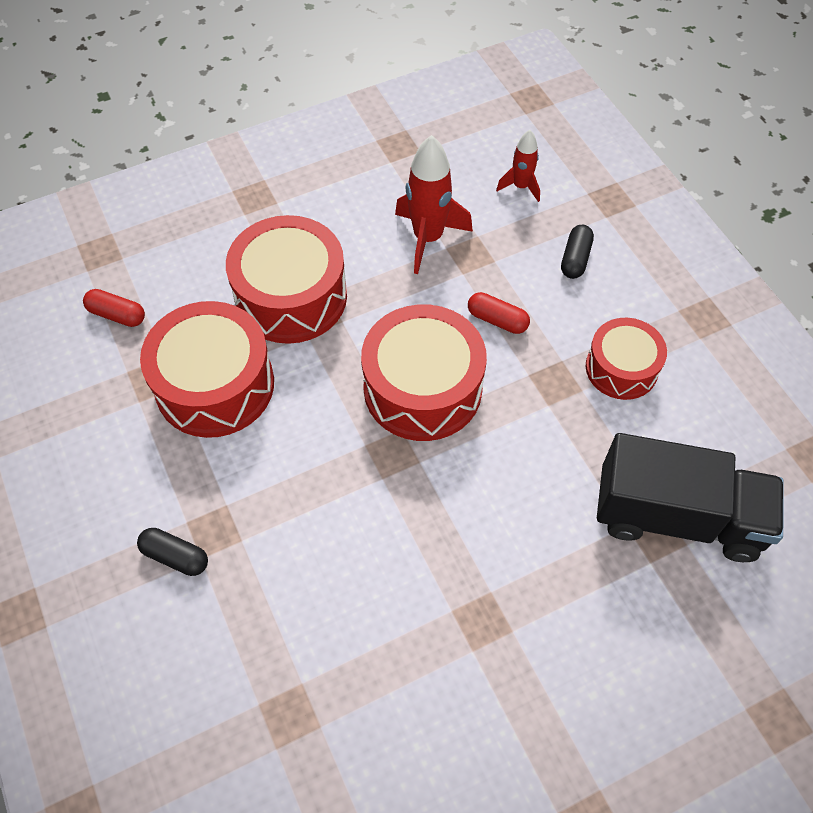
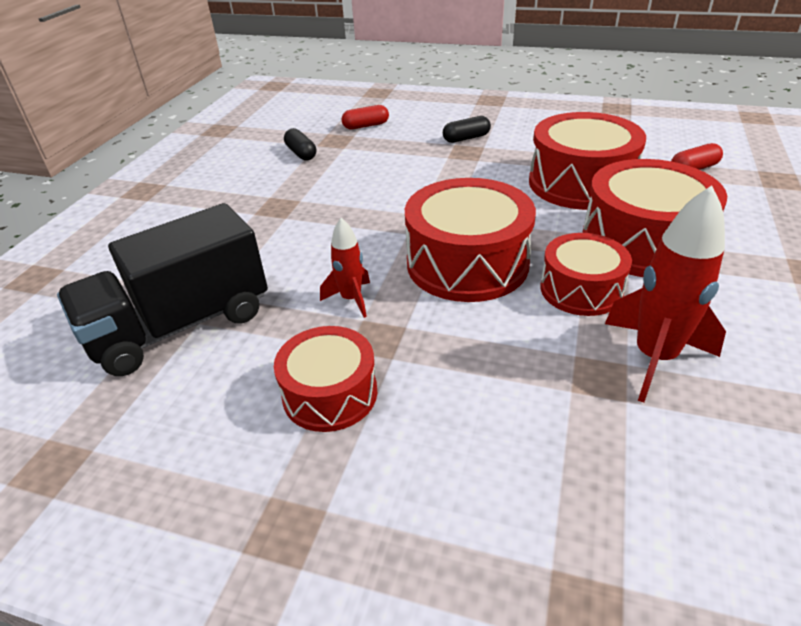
camera: 135 degrees right, 20 degrees down
(390, 303) = (581, 289): none -> red drum
(497, 320) = (488, 343): red capsule -> red capsule (366, 126)
(521, 187) = (695, 506): red rocket -> red rocket (351, 299)
(575, 259) = (507, 467): black capsule -> black capsule (301, 153)

